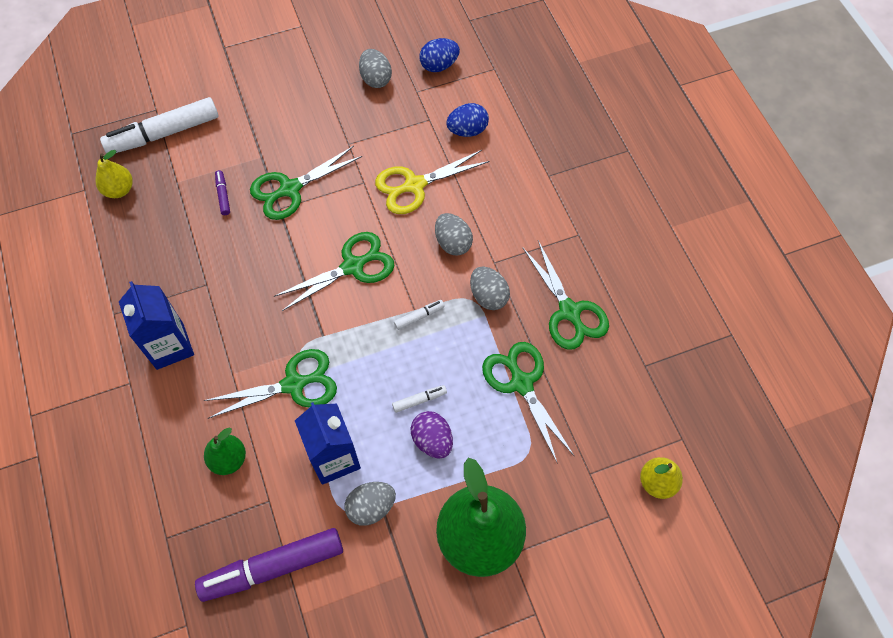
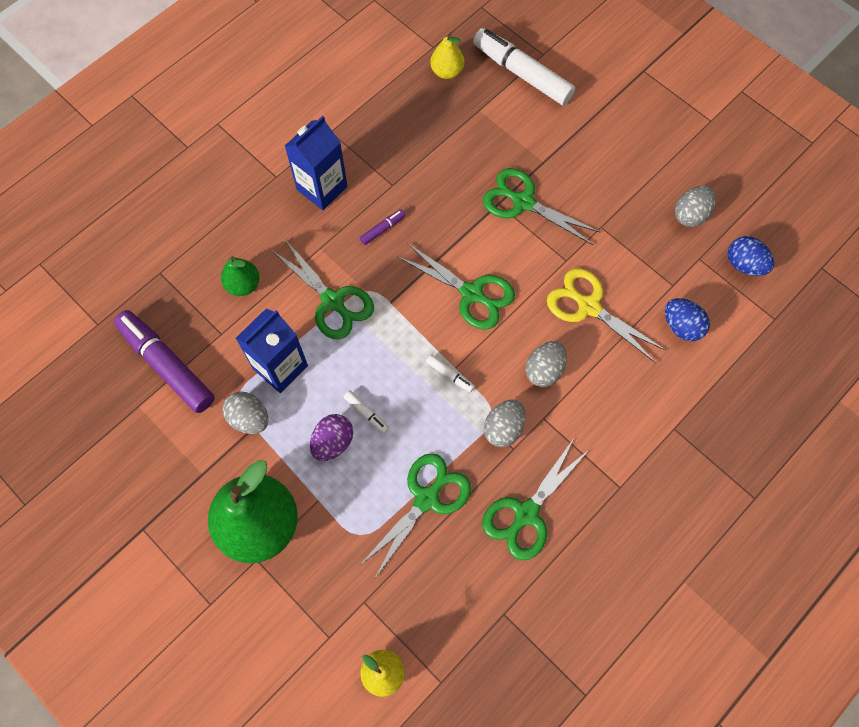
camera: 65 degrees right, 5 degrees up
(223, 195) = (486, 152): purple marker -> purple marker (382, 229)

